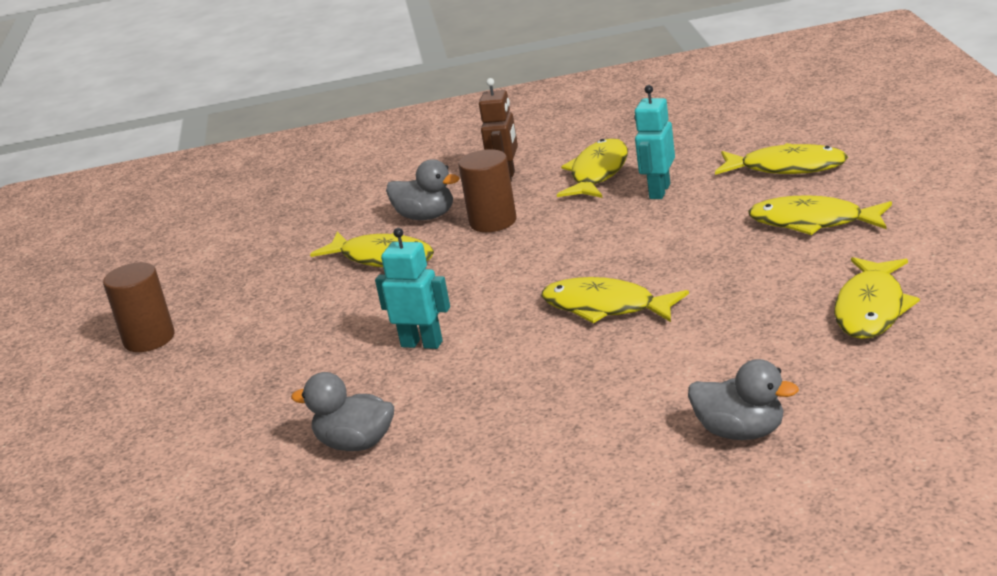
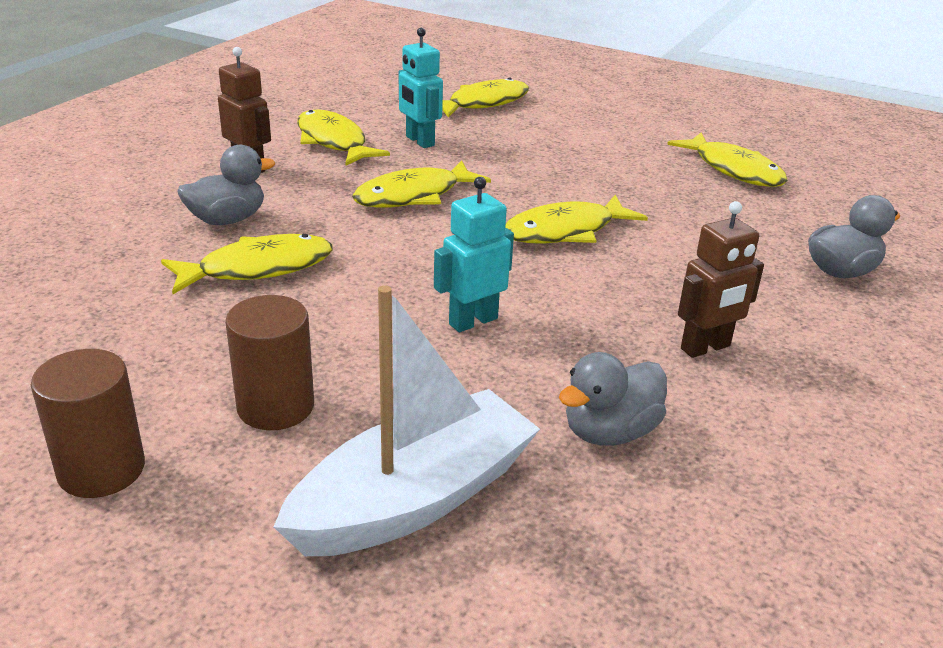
camera: 60 degrees left, 5 degrees up
(219, 421) = (414, 499): none -> white boat
(493, 221) = (313, 203): brown cylinder -> brown cylinder (275, 407)
(511, 430) = (706, 348): none -> brown robot
(813, 222) = (580, 131): yellow fish -> yellow fish (414, 196)

